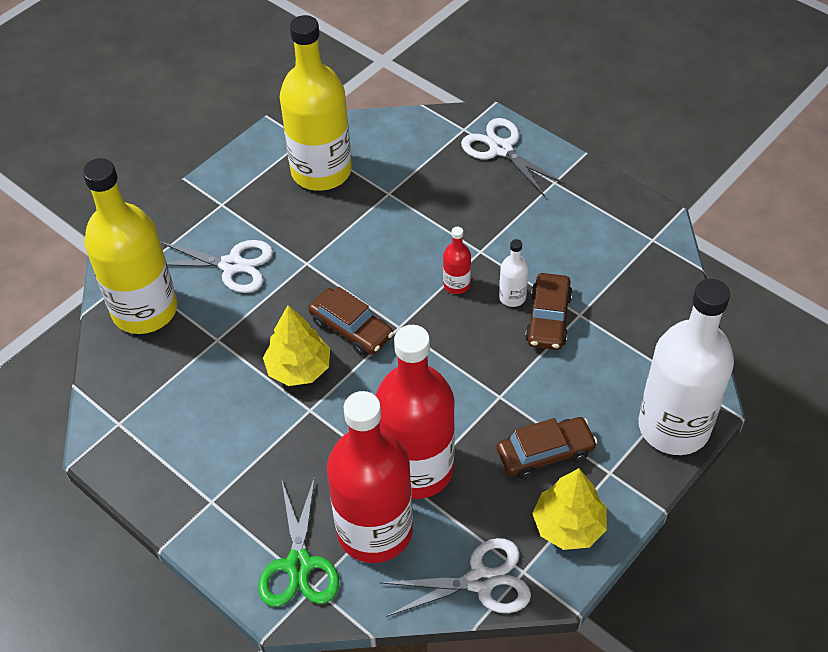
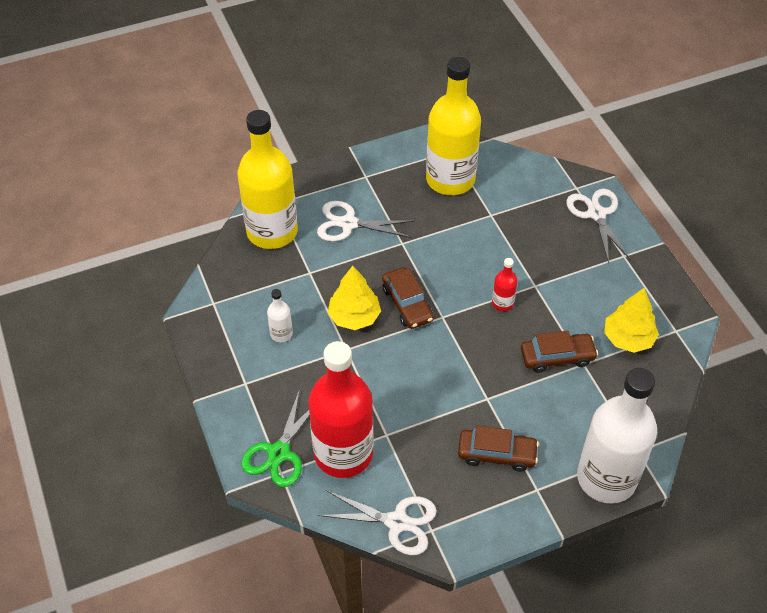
camera: 25 degrees right, 0 degrees up
(232, 265) = (348, 224): white scissors -> white scissors turned 150 degrees clockwise
(416, 469) = (397, 423): red bottle -> none
(512, 297) = (539, 329): white bottle -> white bottle (281, 334)
(548, 318) = (557, 357): brown car -> brown car turned 135 degrees counterclockwise
(568, 525) = (483, 513): yellow tree -> yellow tree (628, 338)

